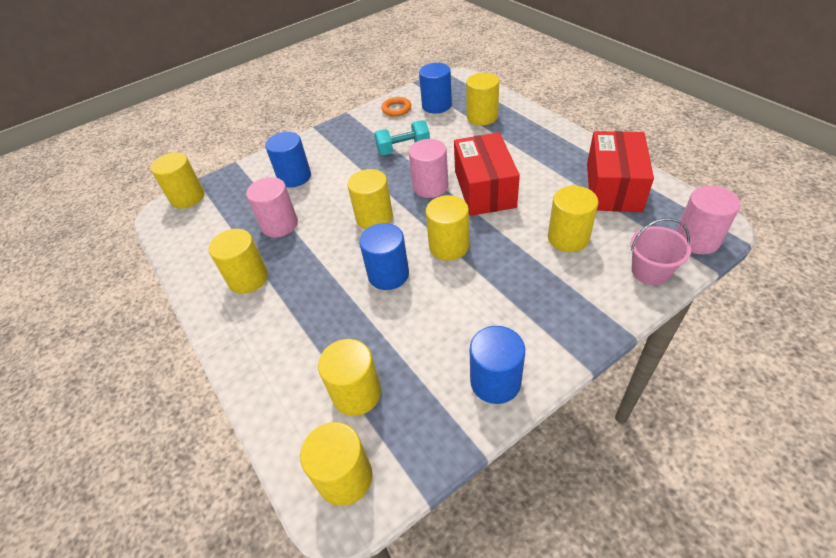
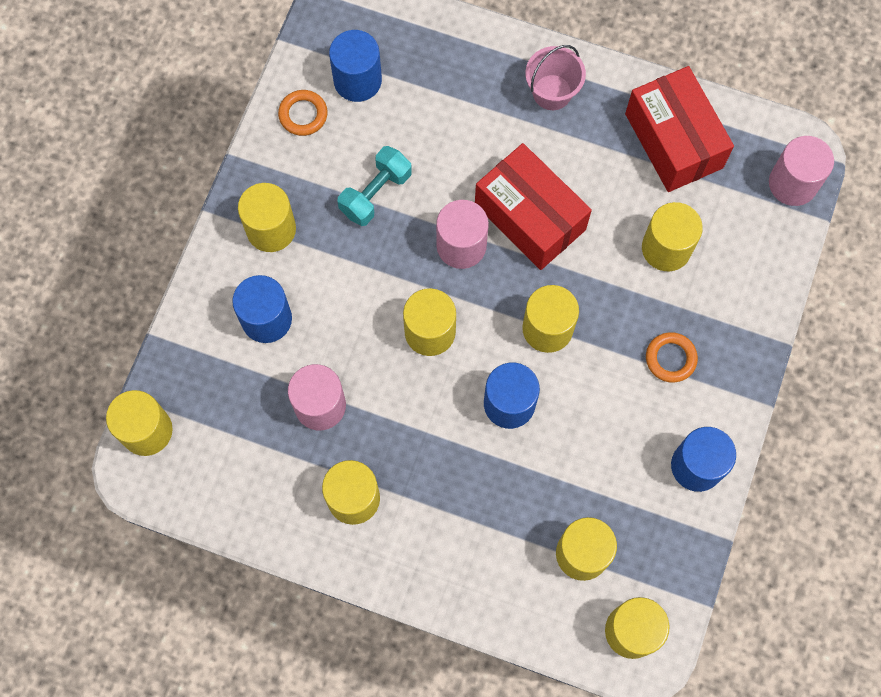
camera: 40 degrees left, 25 degrees up
(482, 117) = (439, 77): yellow cylinder -> yellow cylinder (271, 229)
(525, 301) = (670, 358): none -> orange ring
(650, 271) = (768, 253): pink bucket -> pink bucket (552, 92)

